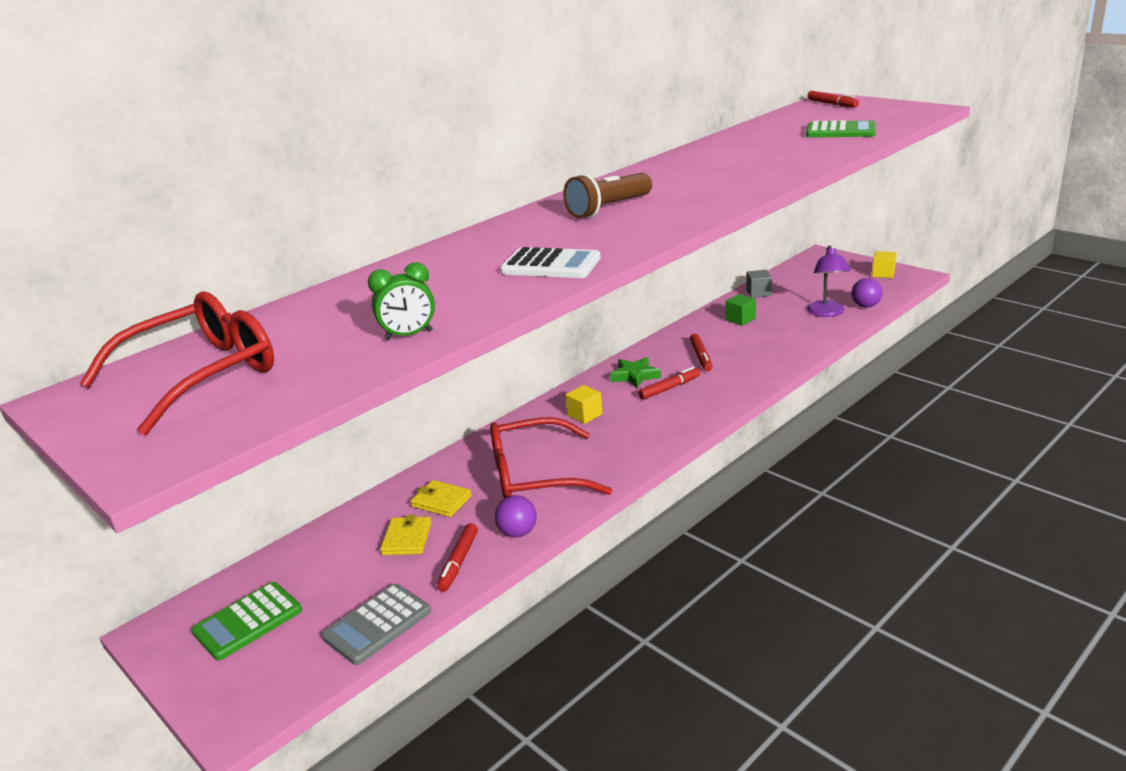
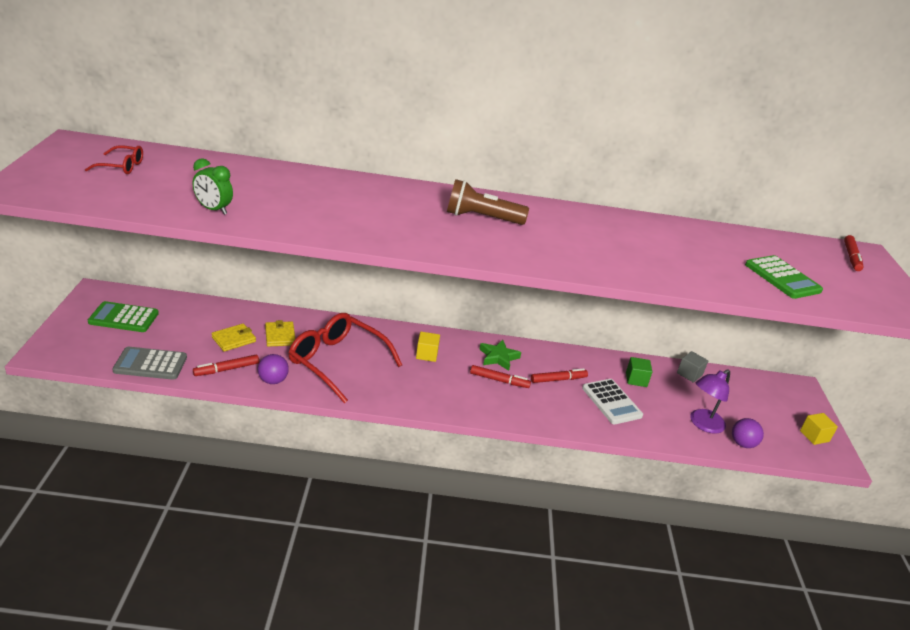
camera: 40 degrees right, 5 degrees up
(202, 375) = (121, 166): red glasses -> red glasses, size x0.48
(551, 265) = (359, 225): white calculator -> white calculator (611, 402)
(701, 357) = (558, 379): red marker -> red marker turned 150 degrees counterclockwise

